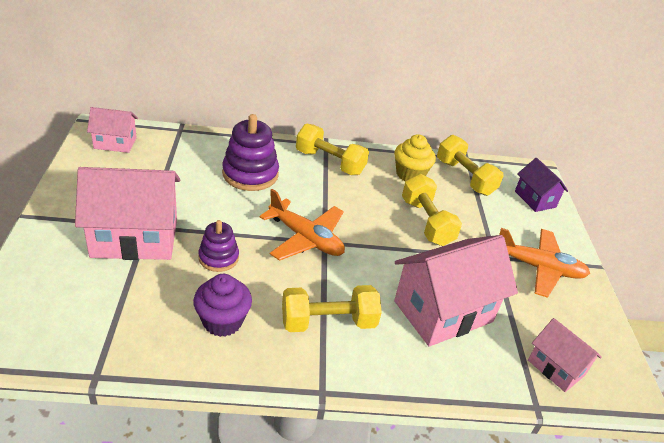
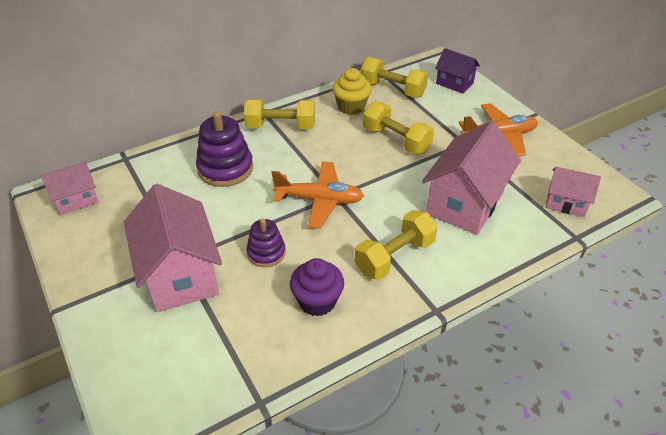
camera: 25 degrees left, 5 degrees up
(135, 238) = (180, 274): pink house -> pink house turned 75 degrees counterclockwise

